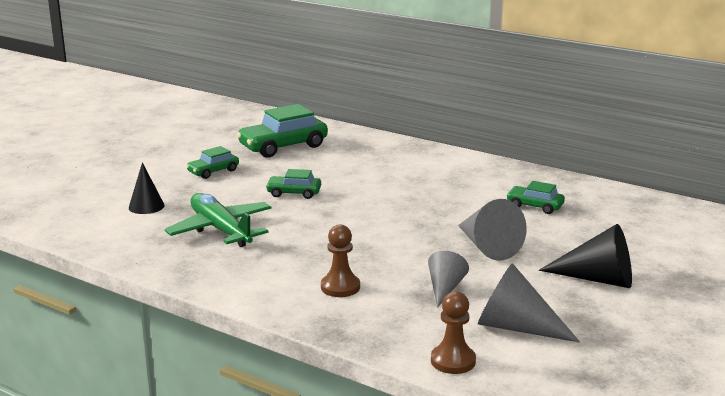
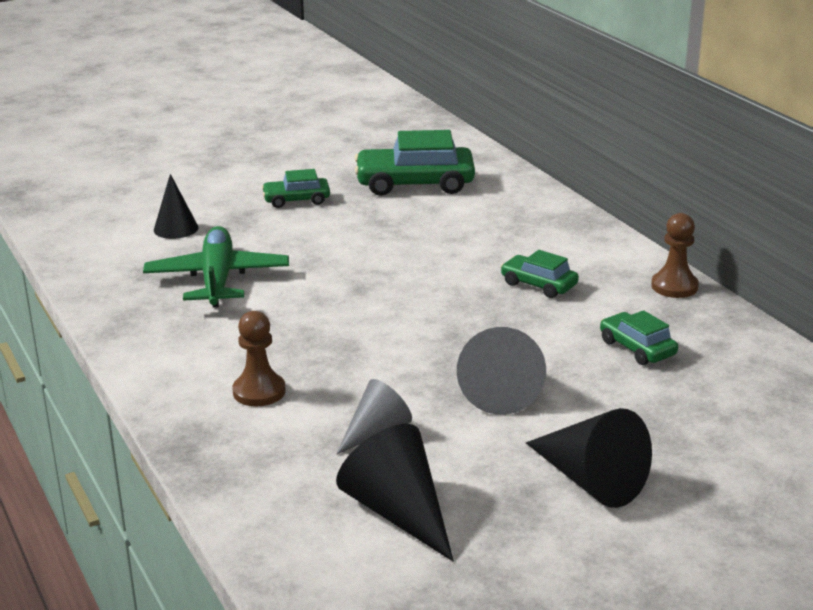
camera: 30 degrees right, 5 degrees up
(294, 193) = (353, 251): green car -> green car (538, 285)
(453, 361) = (269, 530): brown pawn -> brown pawn (674, 286)
(516, 327) = (398, 512): grey cone -> black cone

